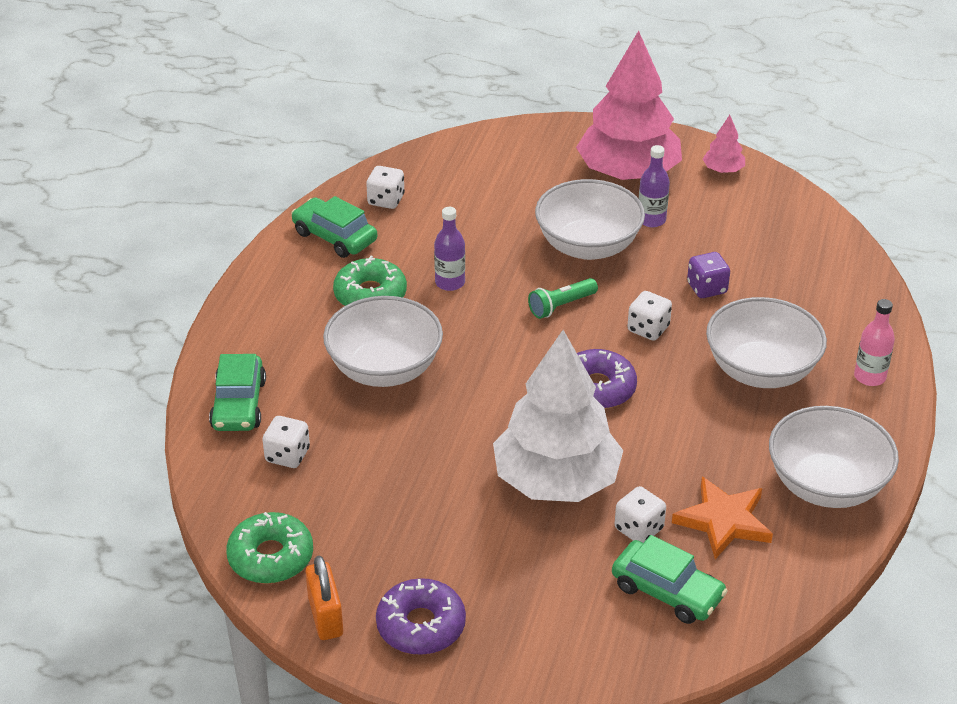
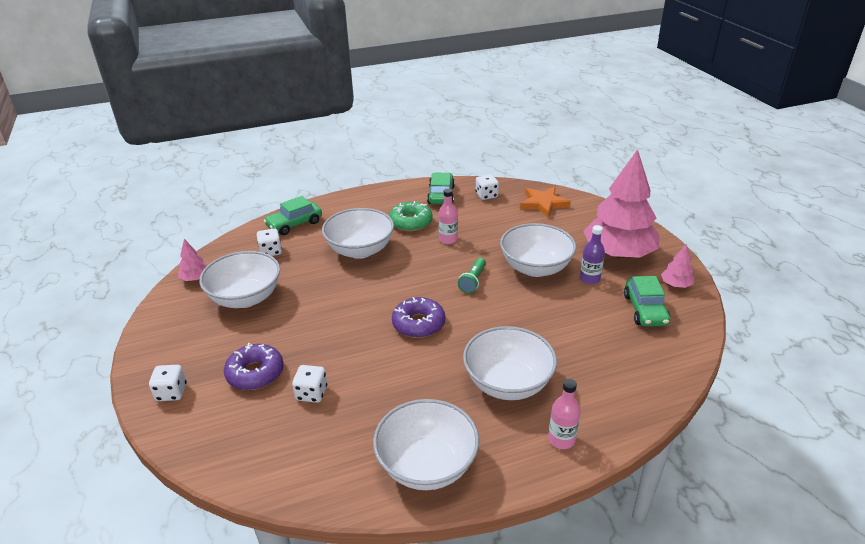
camera: 55 degrees right, 5 degrees down
(271, 557) = (195, 278): green donut -> pink tree
(325, 616) = (163, 312): orange padlock -> none
(379, 520) = (245, 298): none -> white bowl
(421, 625) = (175, 346): purple donut -> purple donut (255, 373)
(450, 282) = (448, 239): purple bottle -> pink bottle
(556, 480) = (326, 343): white tree -> none
(561, 306) = (473, 281): green flashlight -> green flashlight turned 90 degrees counterclockwise
(648, 329) = (491, 320): white dice -> white dice (171, 392)
(667, 591) = (265, 430): green car -> green car (645, 310)
(707, 288) = (557, 326): purple dice -> none
(723, 521) = (348, 428): orange star -> orange star (543, 204)

